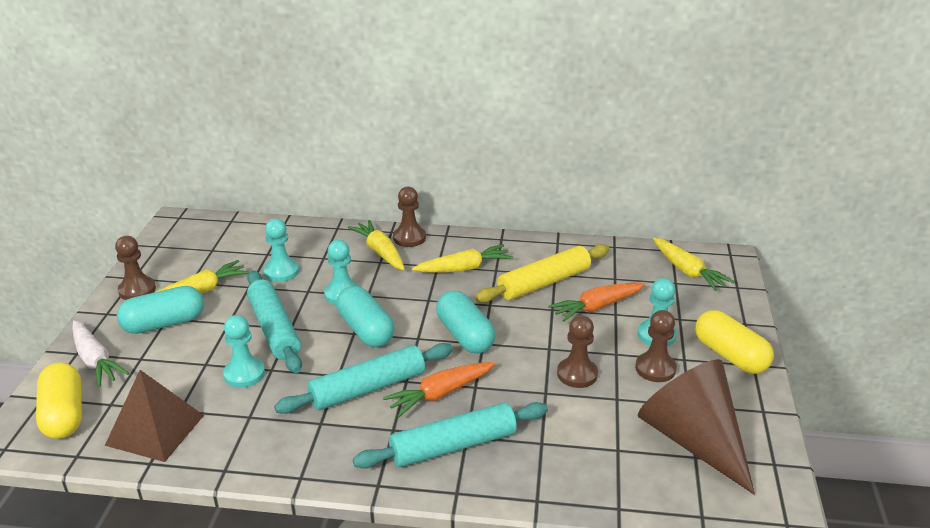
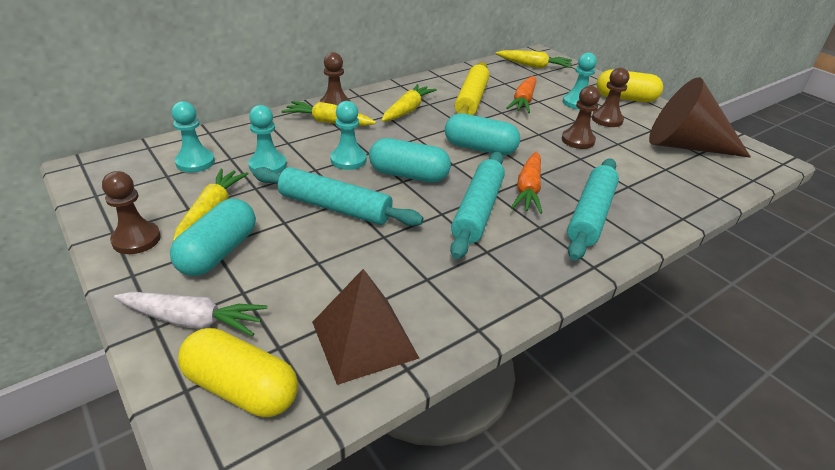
camera: 45 degrees left, 5 degrees up
(244, 374) = (367, 251): turquoise pawn -> turquoise pawn (195, 162)

